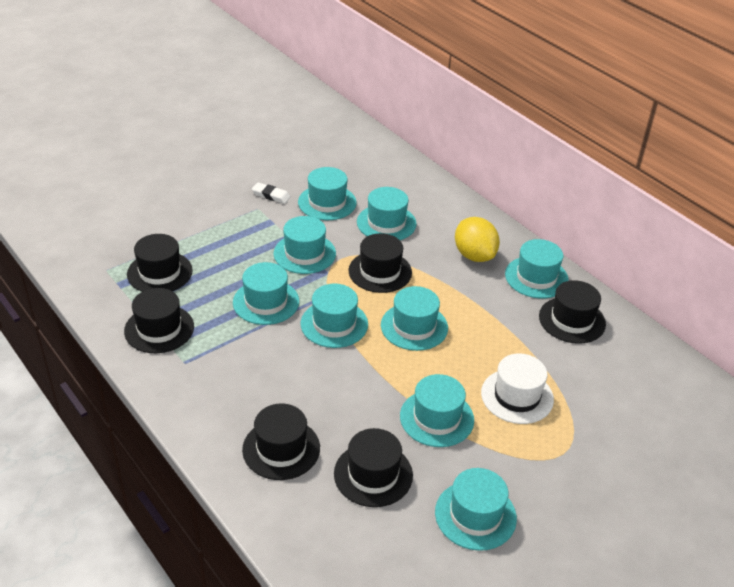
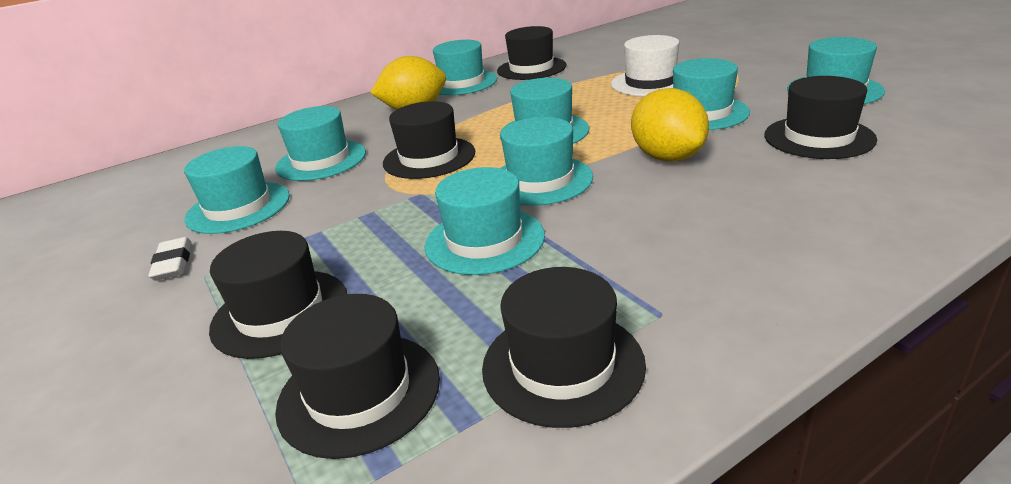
camera: 80 degrees left, 10 degrees down
(271, 195) = (173, 263): white eraser -> white eraser turned 45 degrees counterclockwise
(281, 449) = (820, 197): black hat -> black hat (280, 312)
(304, 253) = (365, 216): turquoise hat -> none
(356, 387) = (667, 157): none -> yellow lemon

